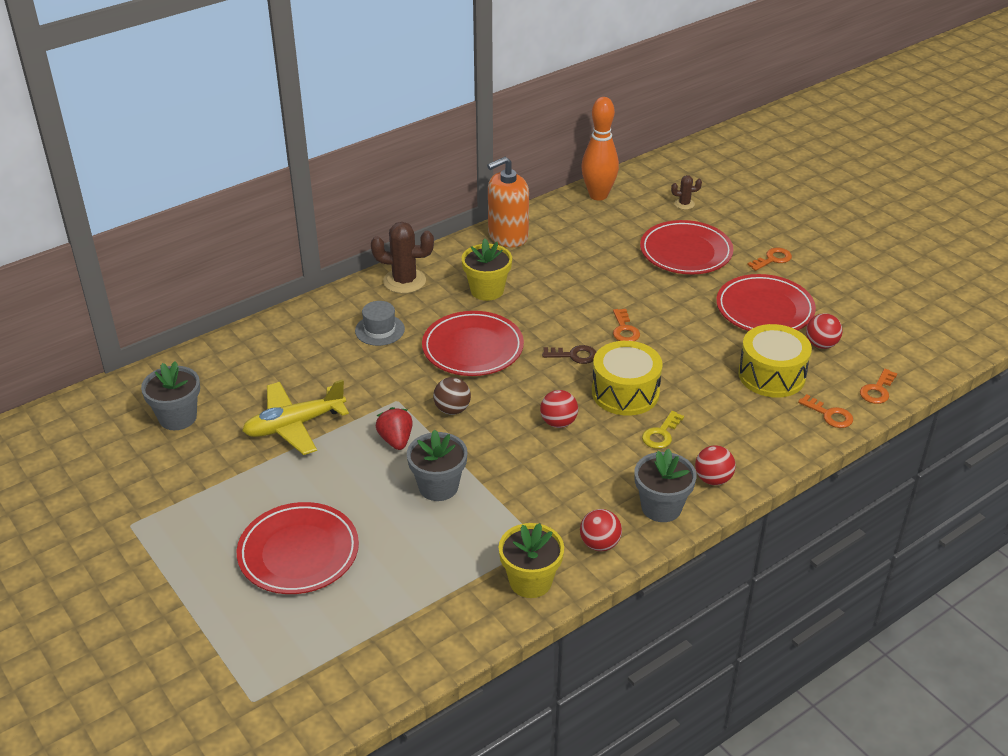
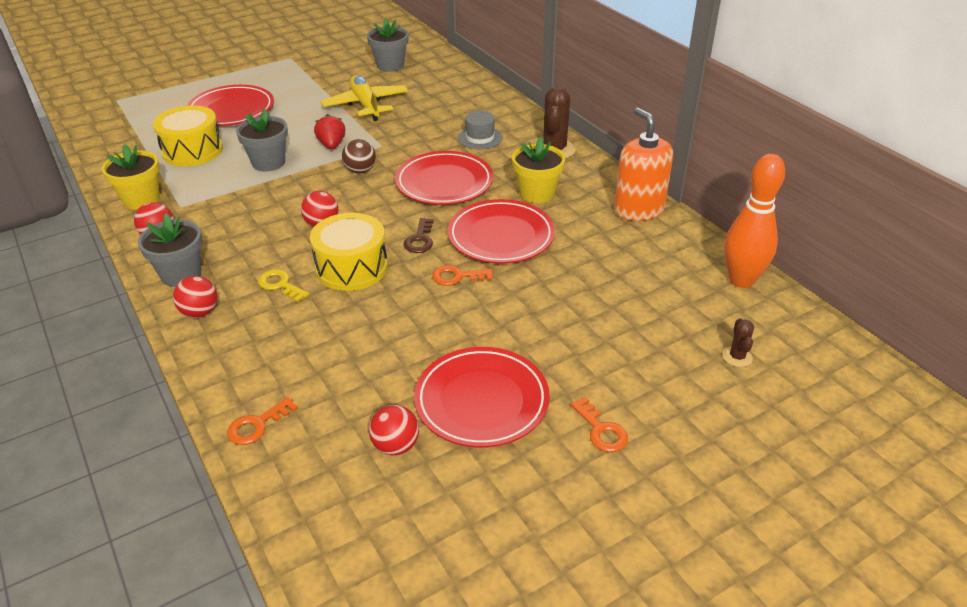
camera: 95 degrees right, 0 degrees up
(396, 440) = (332, 145): red strawberry -> red strawberry turned 90 degrees counterclockwise
(686, 252) = (615, 343): red plate -> red plate (501, 236)
(771, 375) = (347, 384): yellow drum -> yellow drum (192, 151)
(877, 390) = (285, 487): orange key -> none

